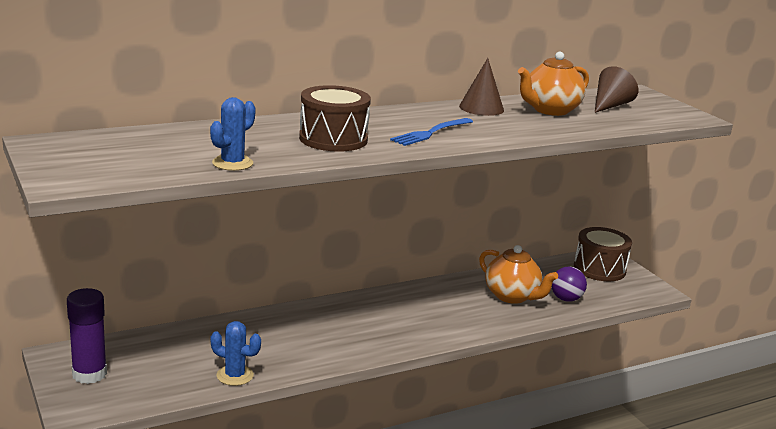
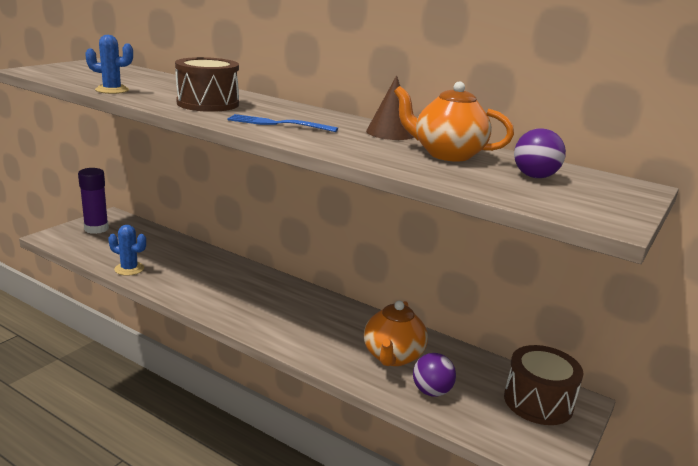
camera: 60 degrees right, 0 degrees up
(235, 375) = (129, 269): blue cactus -> blue cactus turned 60 degrees counterclockwise
(610, 105) = (534, 176): brown cone -> purple ball

